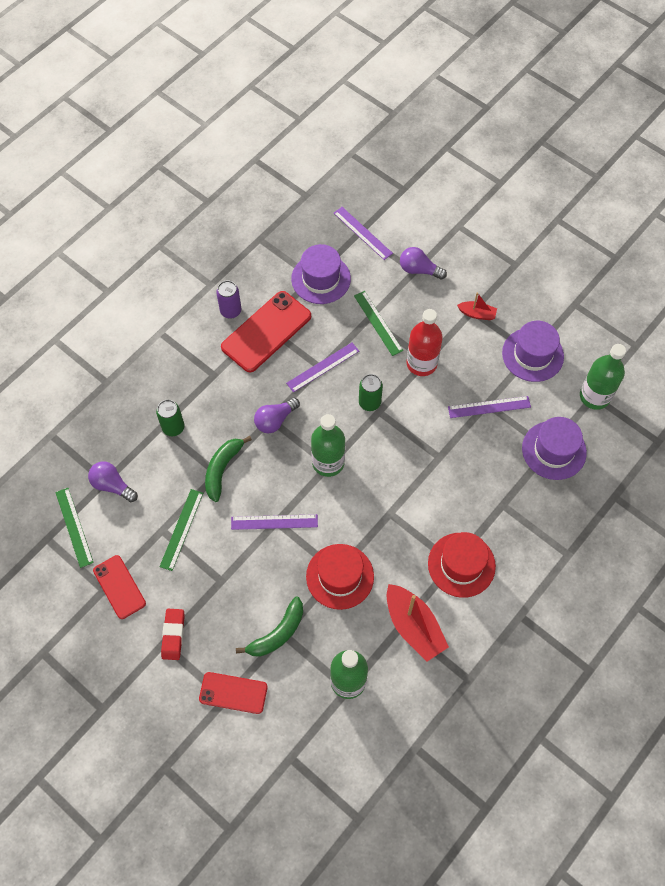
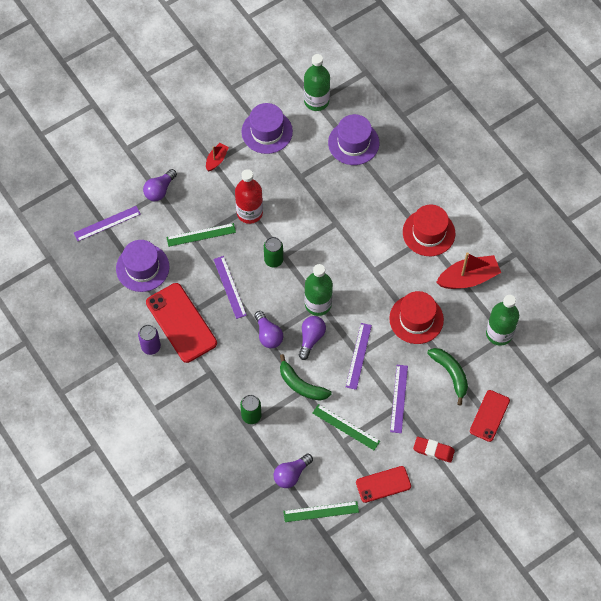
camera: 75 degrees left, 0 degrees up
(283, 465) = (311, 338): none -> purple light bulb
(489, 407) = (303, 176): purple ruler -> purple ruler (399, 398)

